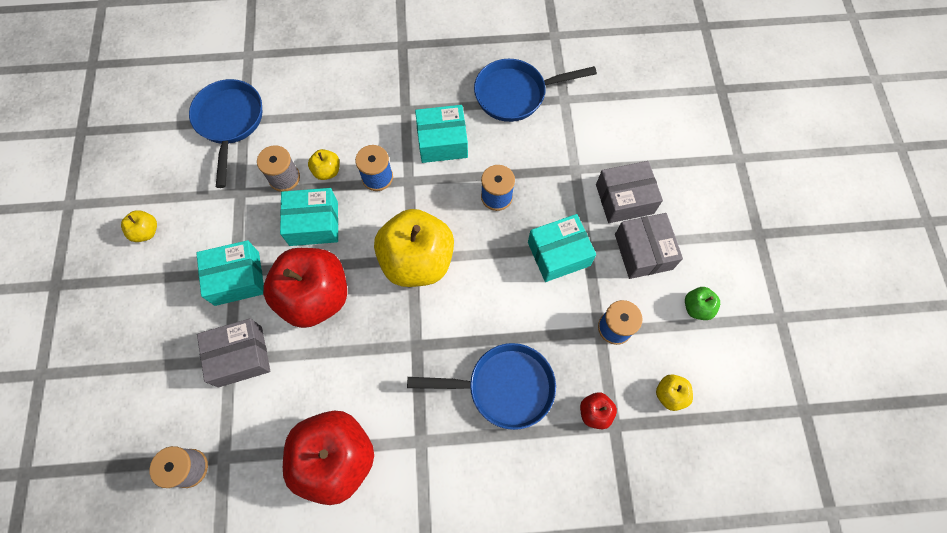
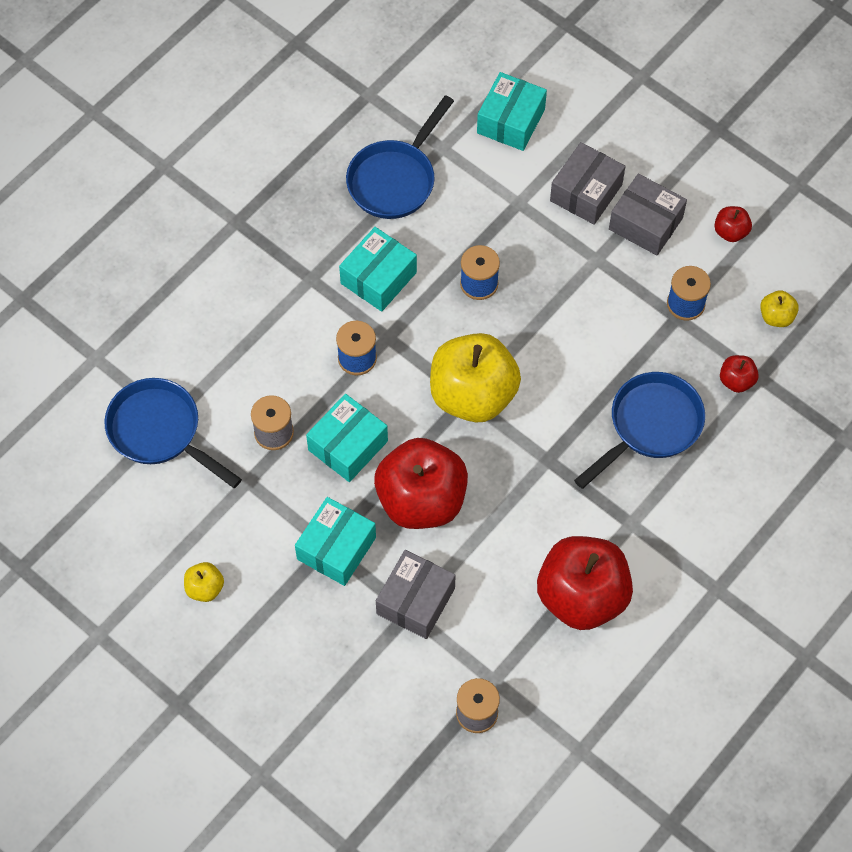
camera: 45 degrees left, 5 degrees down
(327, 171) = (305, 393): yellow apple -> none
(558, 254) = (581, 285): turquoise box -> turquoise box (511, 121)
(697, 307) = (730, 232): green apple -> red apple

